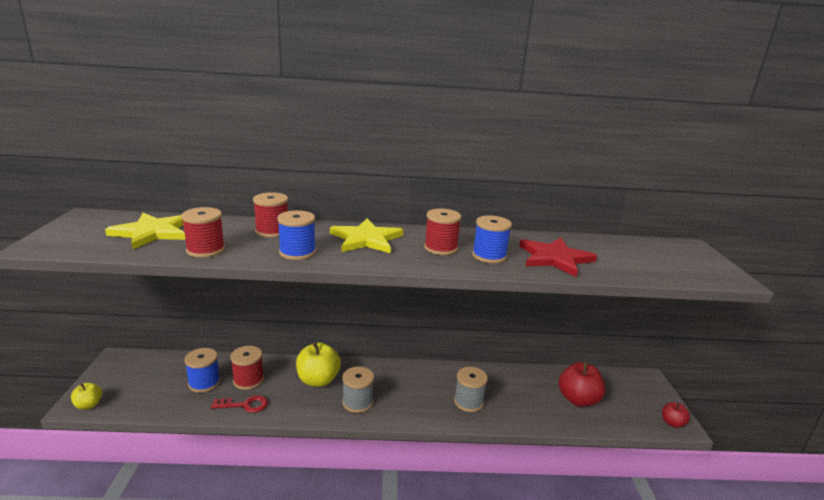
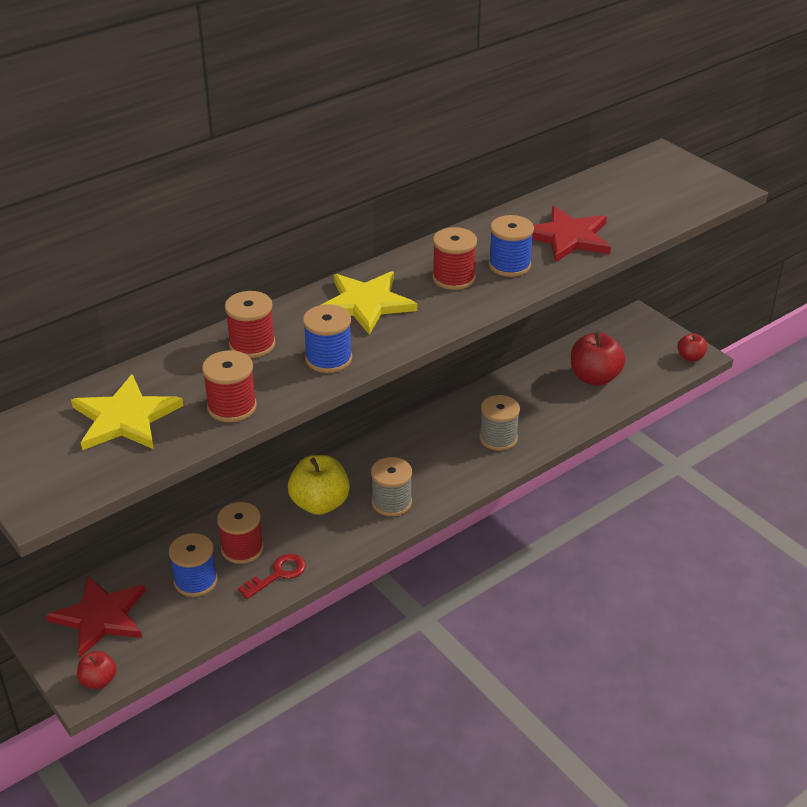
camera: 35 degrees left, 15 degrees up
(89, 405) = (98, 680): yellow apple -> red apple
(141, 373) = (101, 617): none -> red star

